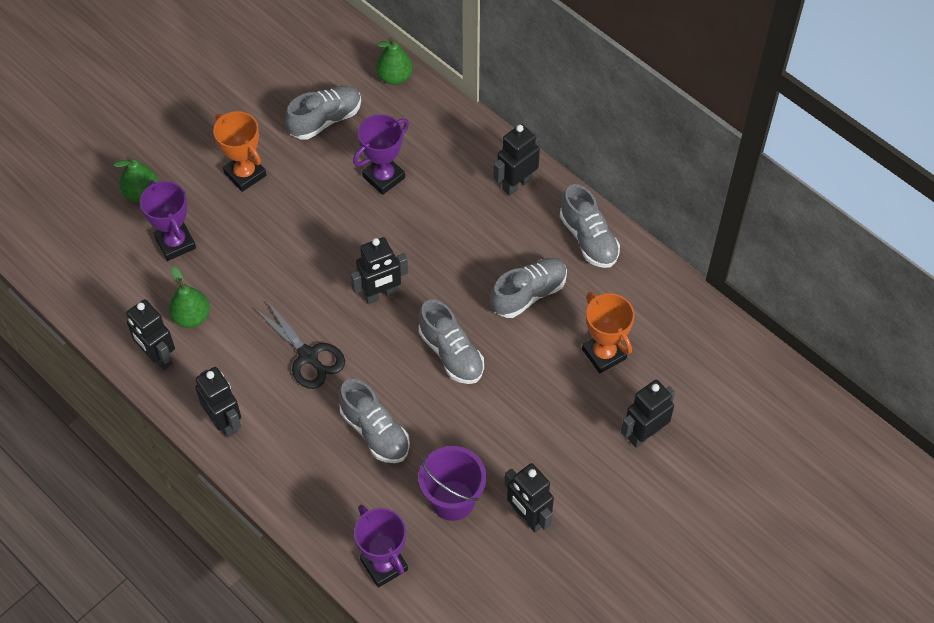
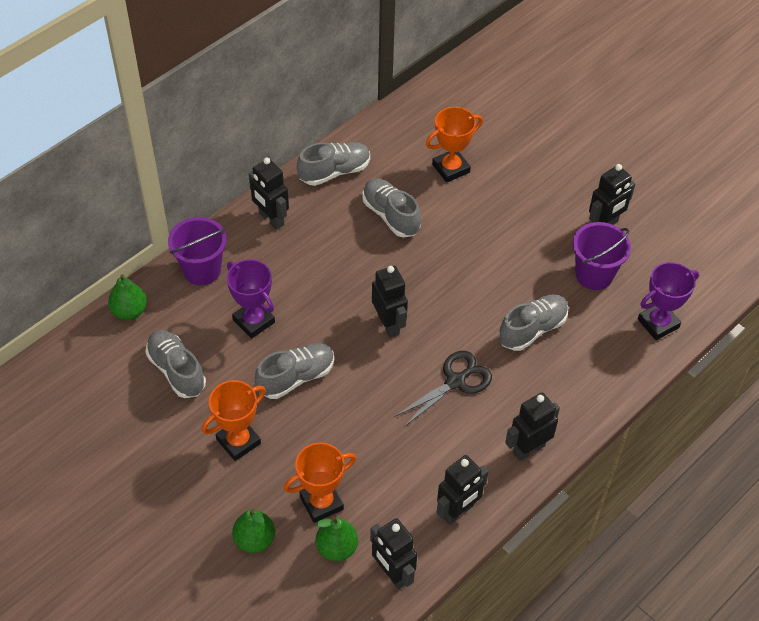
camera: 90 degrees left, 5 degrees down
(175, 243) = (321, 503): purple trophy -> orange trophy
(191, 317) = (411, 483): green pear -> green pear (337, 548)
(446, 130) = (202, 270): none -> purple bucket
(451, 353) = (451, 272): grey shoe -> grey shoe (296, 377)
(644, 434) = (524, 148): black robot -> black robot (392, 573)

